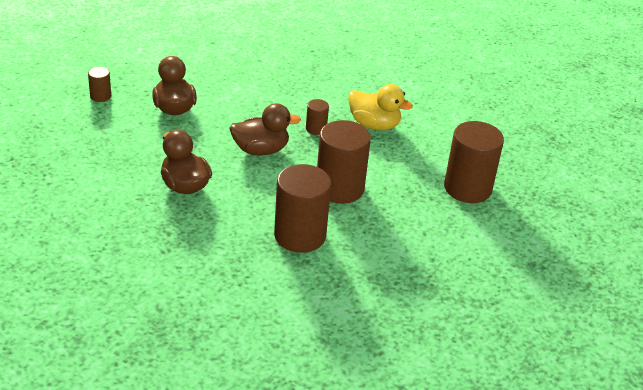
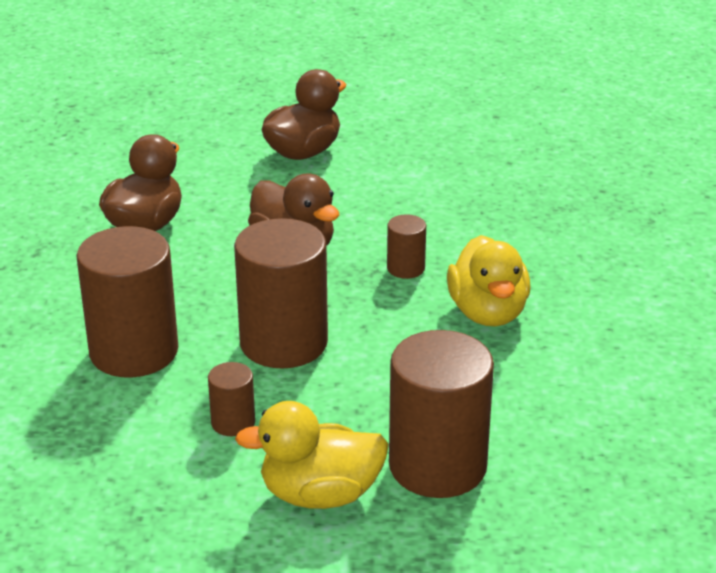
camera: 60 degrees right, 5 degrees down
(100, 96) = (262, 100): brown cylinder -> brown cylinder (233, 422)
(460, 227) = (320, 494): none -> yellow duck

